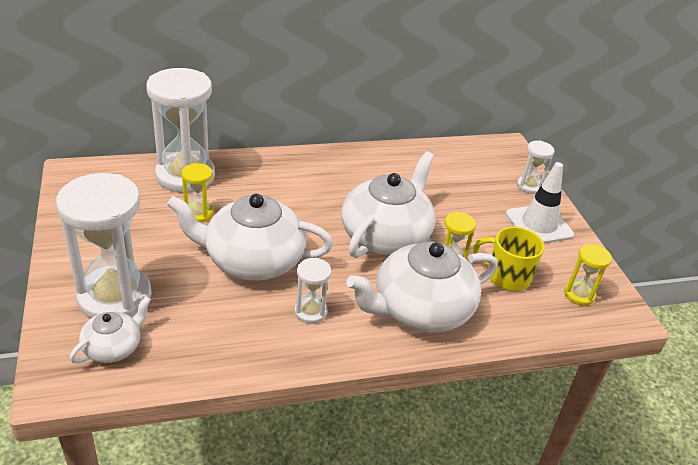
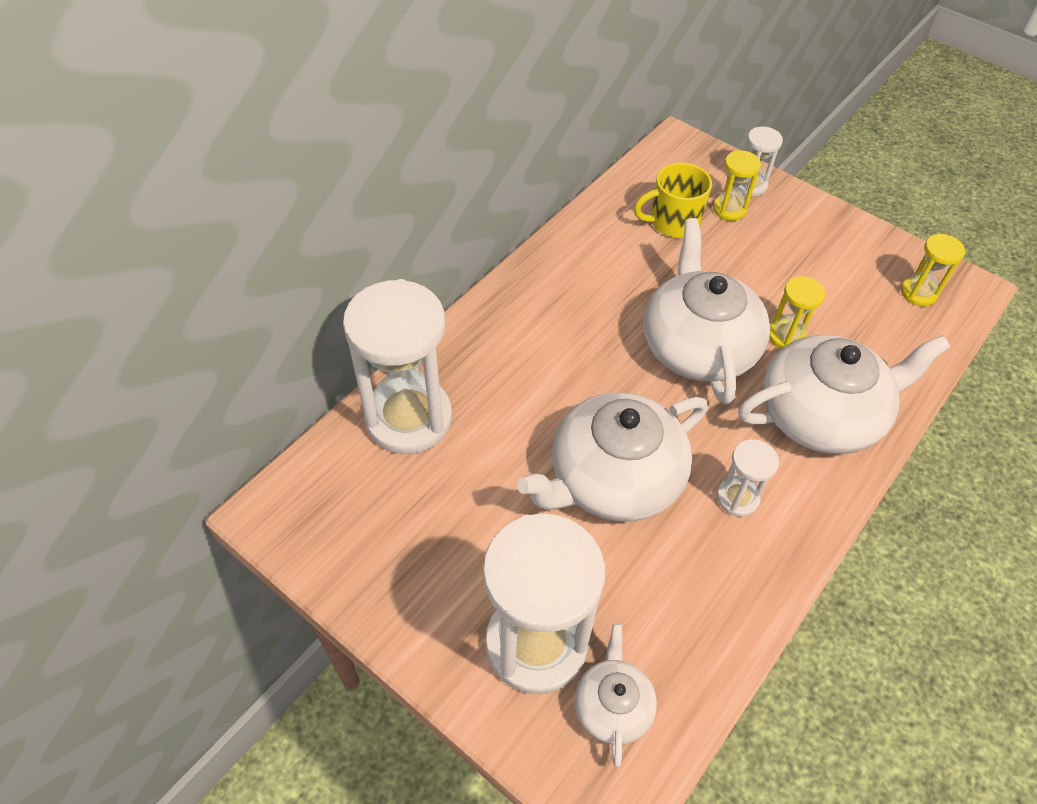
camera: 35 degrees left, 15 degrees up
(199, 213) = (487, 460): yellow hourglass -> yellow hourglass (729, 209)
(420, 309) = (821, 414): white teapot -> white teapot turned 135 degrees counterclockwise
(507, 276) = (846, 316): yellow mug -> yellow mug (673, 222)
(539, 225) = (807, 230): white traffic cone -> none

